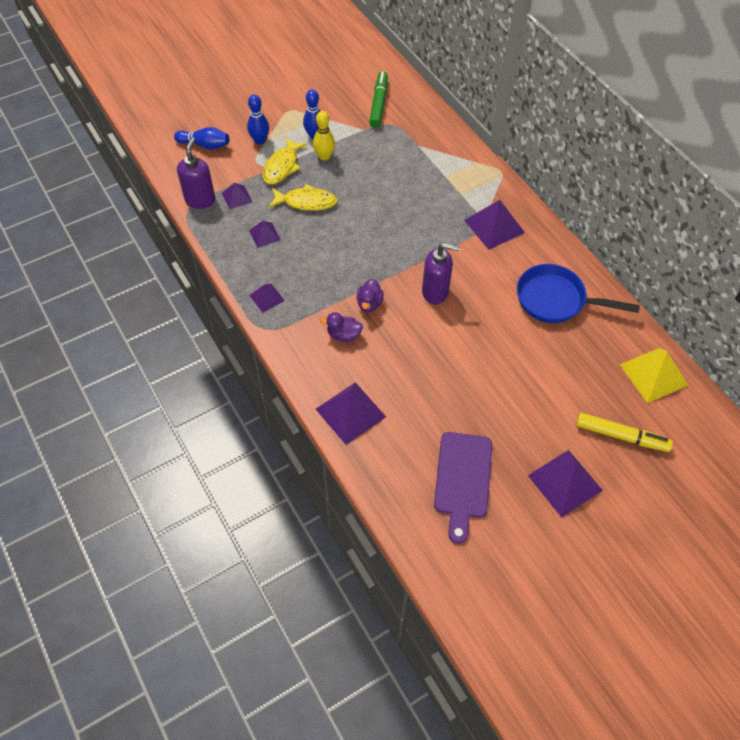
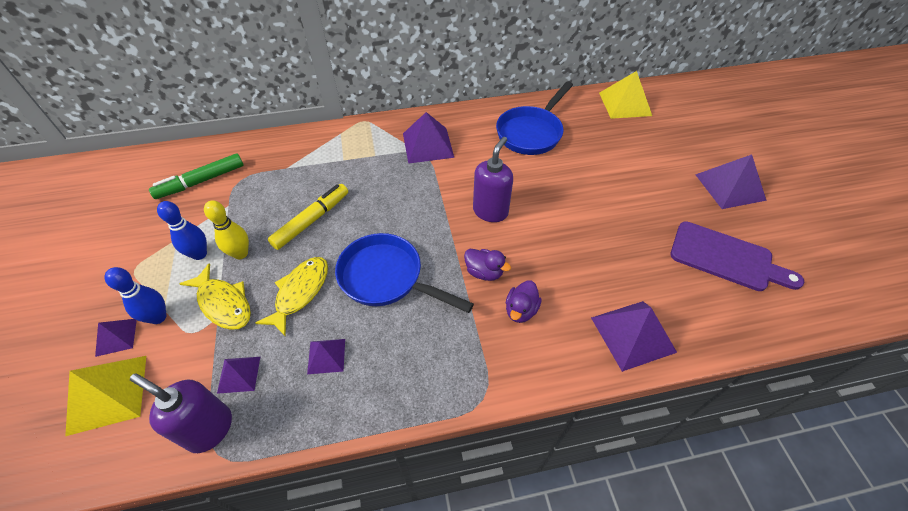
camera: 70 degrees left, 5 degrees down
(205, 145) = (108, 393): blue bowling pin -> yellow pyramid
(267, 298) = (433, 382): purple pyramid -> purple pyramid (116, 337)
(338, 245) = (386, 278): none -> blue pan
(378, 104) = (201, 181): green marker -> green marker turned 60 degrees counterclockwise
(621, 436) = (683, 139): yellow marker -> yellow marker (311, 220)

